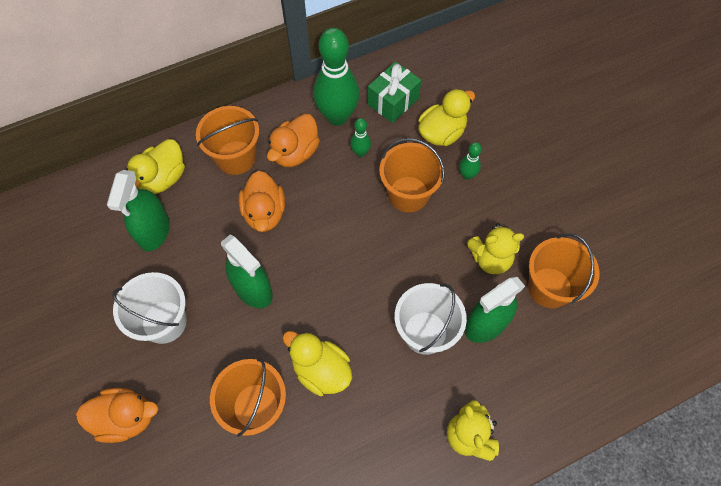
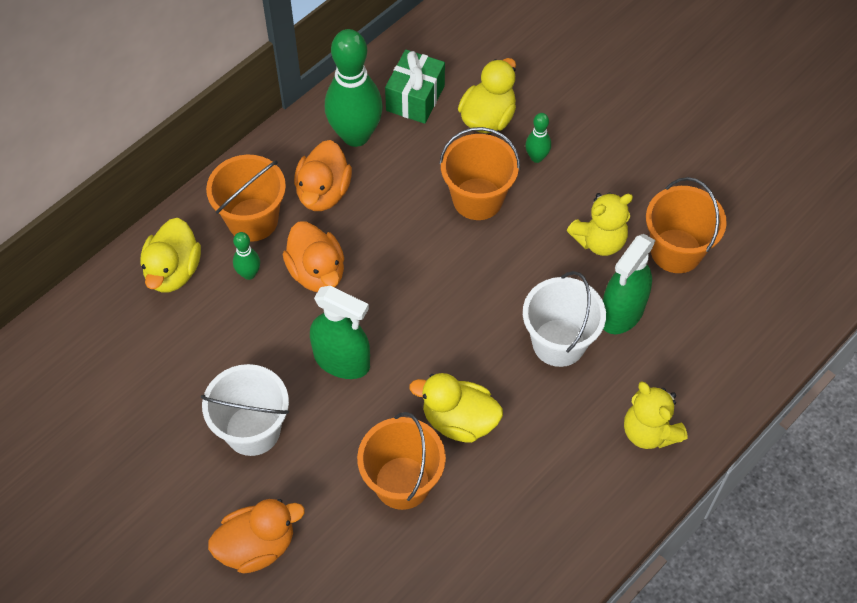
camera: 20 degrees left, 5 degrees down
(154, 231) = (192, 334): green spray bottle -> none
(360, 152) = (401, 169): green bowling pin -> green bowling pin (249, 274)

